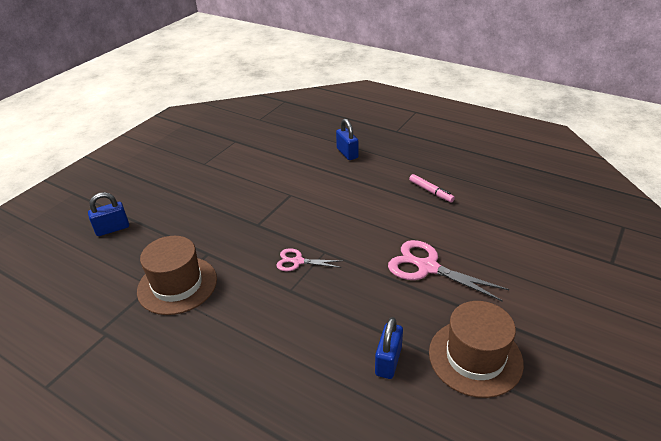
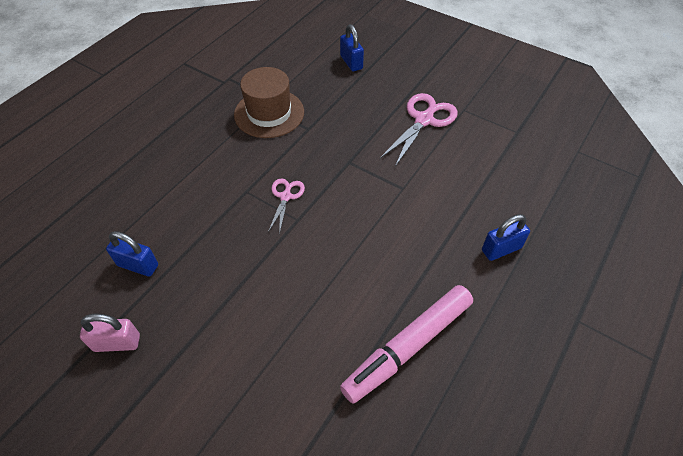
camera: 90 degrees right, 15 degrees up
(427, 267) = (255, 318): pink scissors -> pink scissors (424, 120)
(430, 191) = (408, 346): pink marker -> pink marker, size x2.10
(475, 357) = (117, 343): brown hat -> pink padlock

